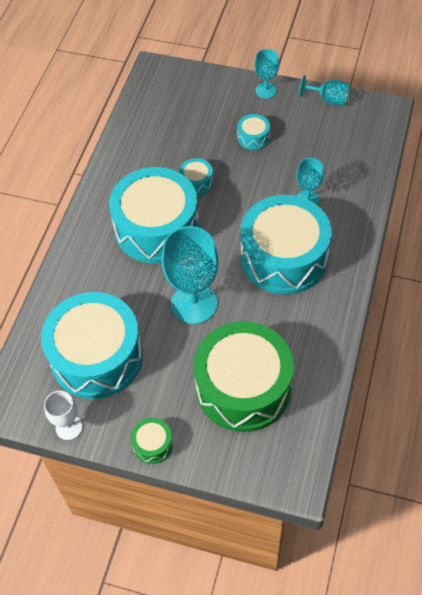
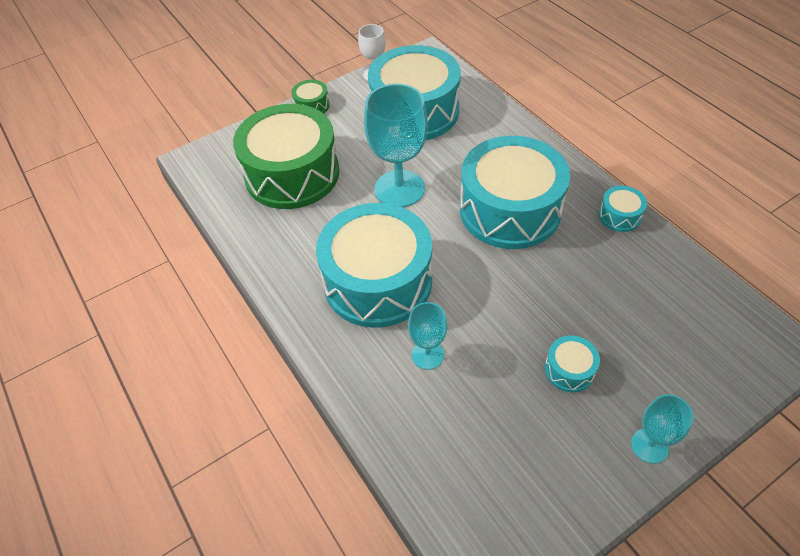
camera: 130 degrees right, 5 degrees down
(196, 182) = (543, 273): turquoise drum -> turquoise drum (619, 216)
(328, 99) = (572, 513): turquoise goblet -> none

